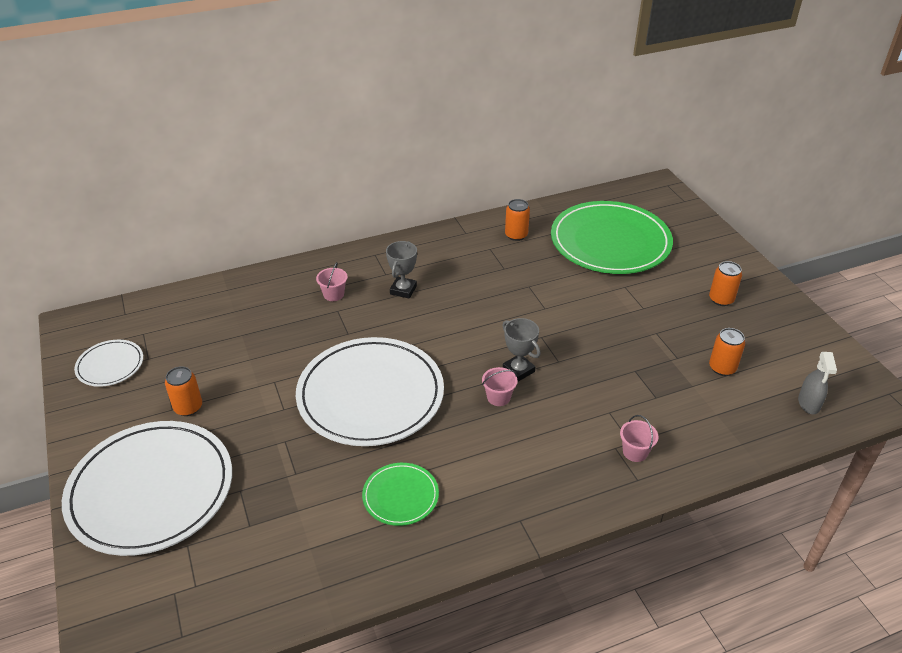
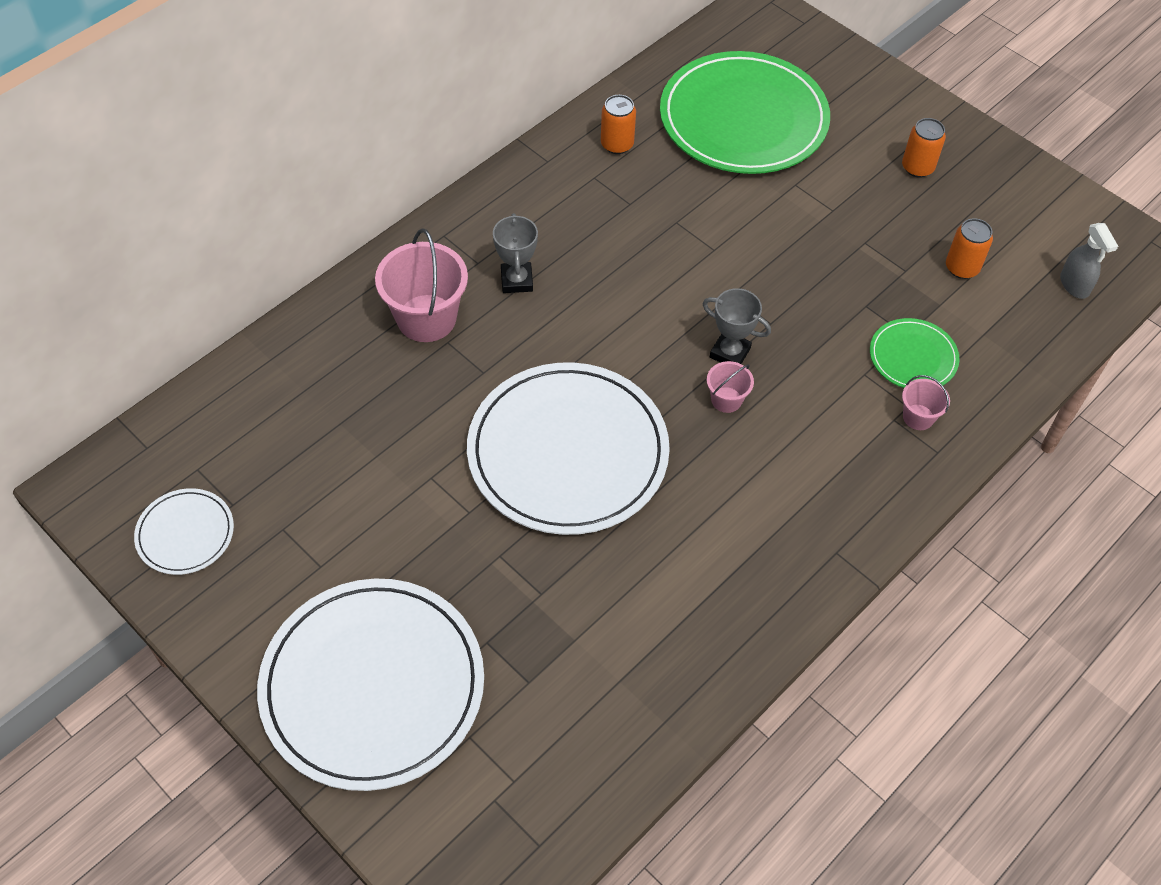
camera: 25 degrees left, 15 degrees up
(188, 407) = (341, 556): orange can -> none
(333, 294) = (426, 318): pink bucket -> pink bucket, size x1.98
(400, 496) = (685, 574): green plate -> green plate (913, 357)

